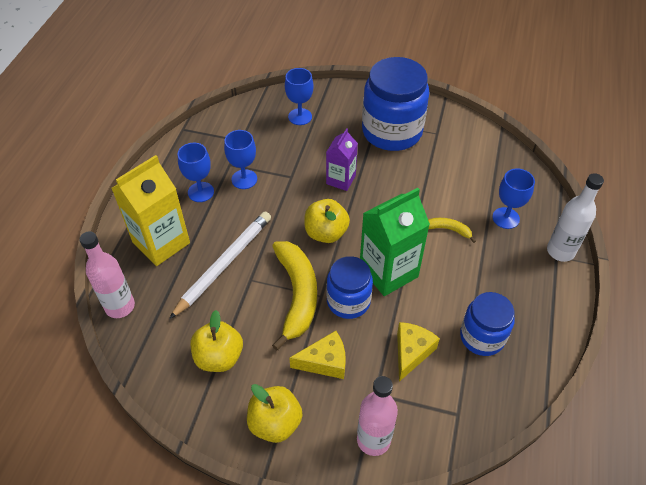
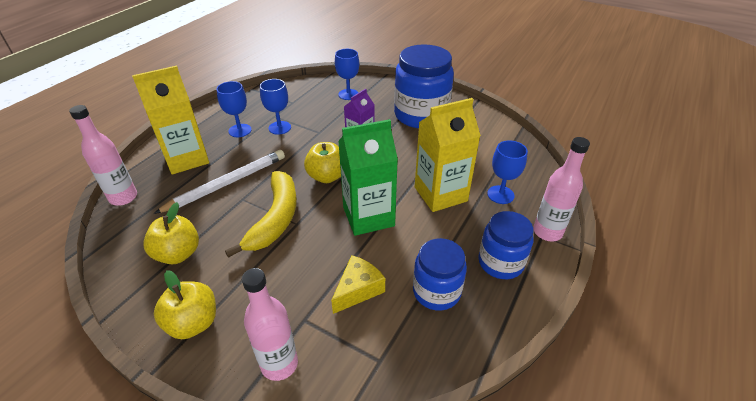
camera: 15 degrees right, 10 degrees down
(325, 362) = (270, 279): yellow cheese -> none
(348, 301) = (319, 233): blue jar -> blue jar (500, 262)
(448, 230) = (440, 194): yellow banana -> yellow carton
(560, 251) = (547, 232): white bottle -> pink bottle

